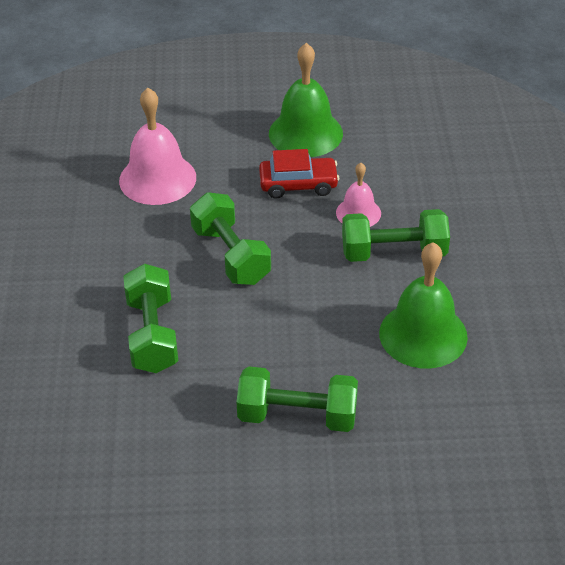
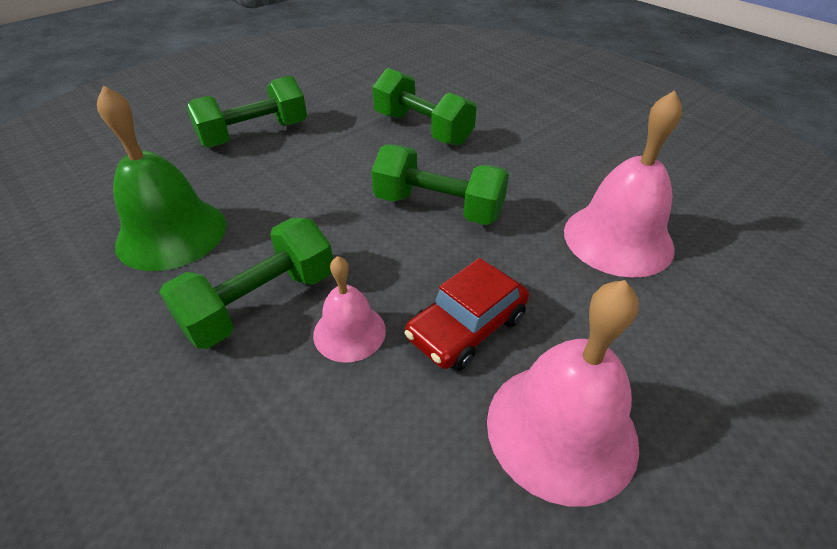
camera: 140 degrees right, 0 degrees up
(305, 133) = (561, 429): green bell -> pink bell

